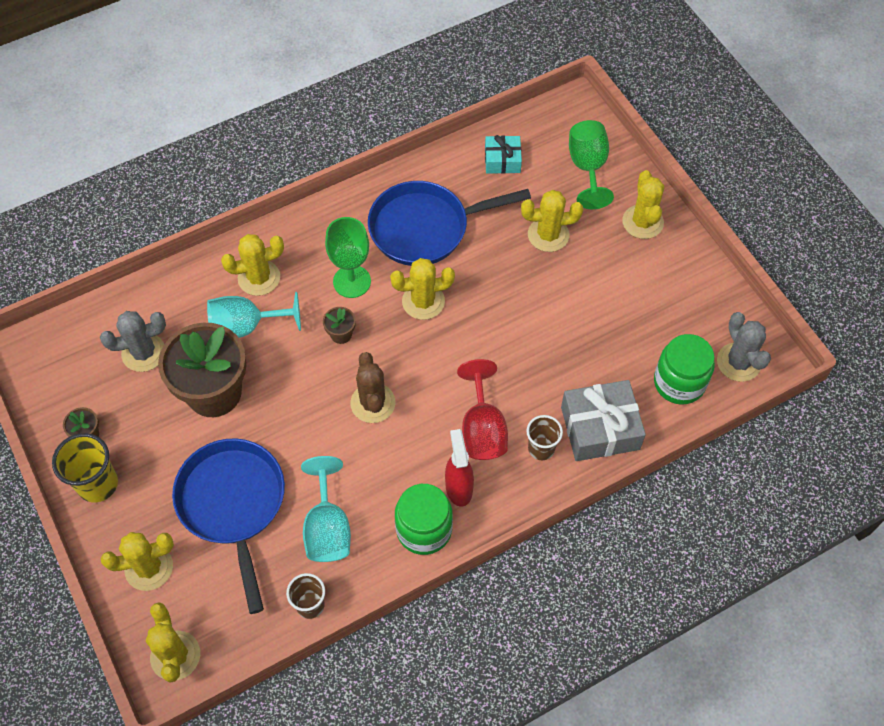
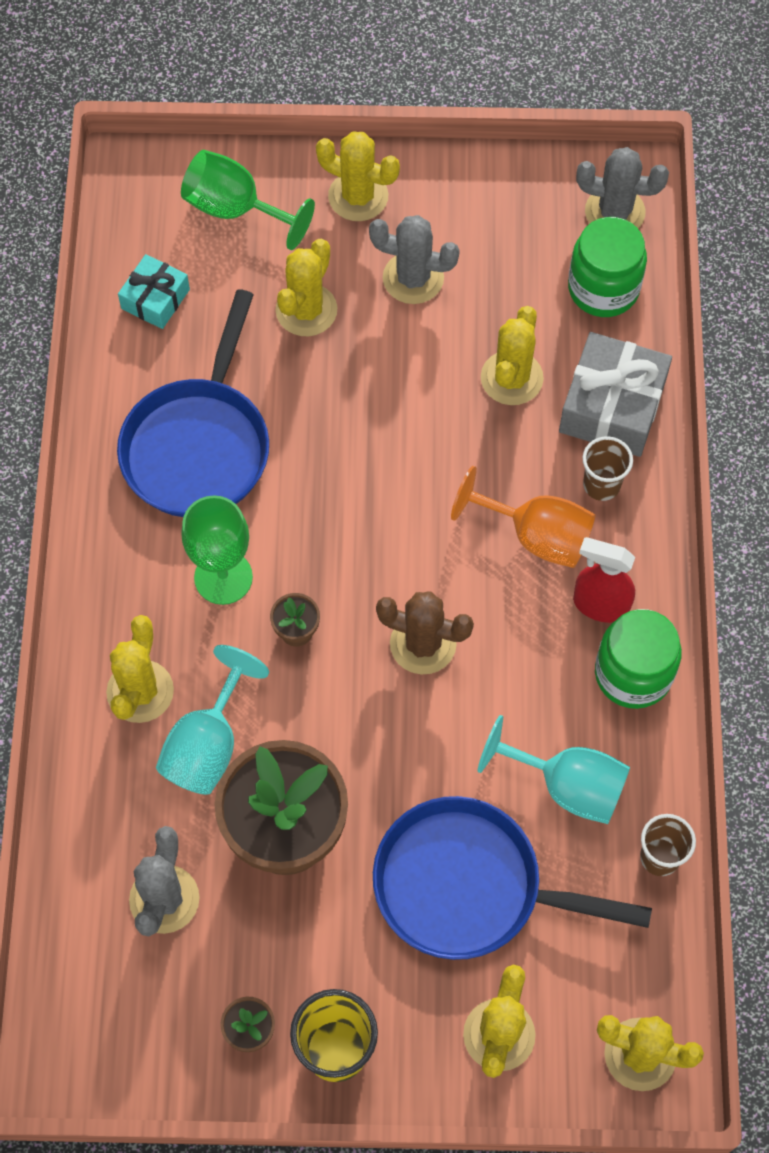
camera: 60 degrees left, 5 degrees up
(423, 301) = (310, 507): yellow cactus -> yellow cactus (511, 378)
(482, 429) = (536, 535): red goblet -> orange goblet
(609, 277) = (413, 278): none -> grey cactus

